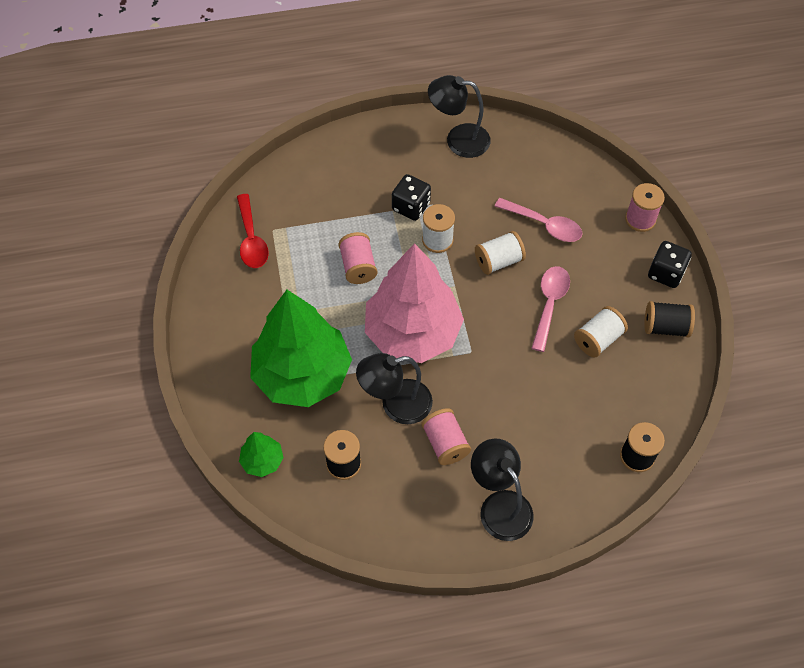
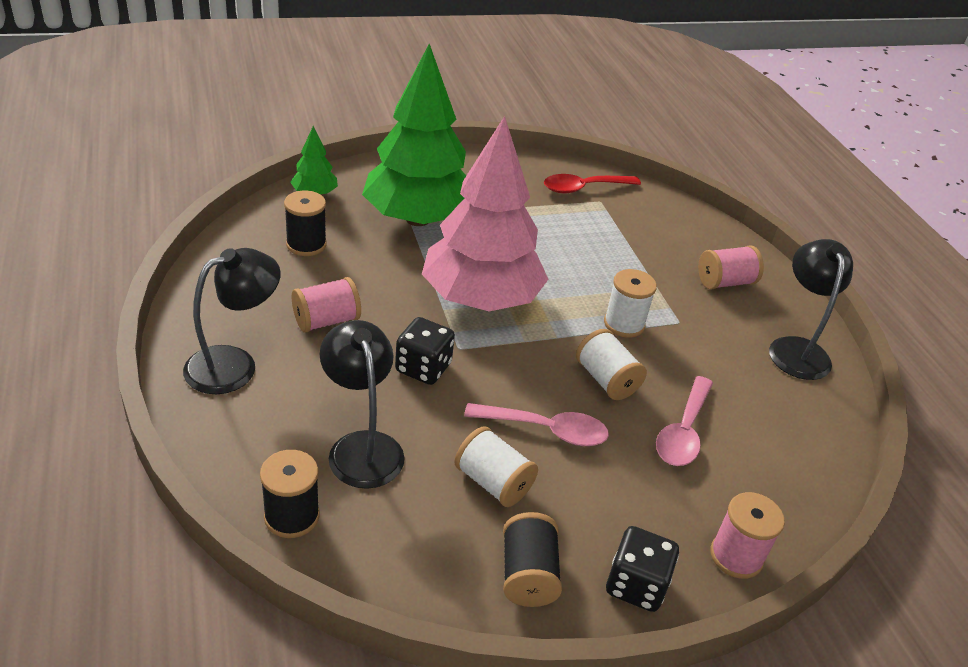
camera: 80 degrees right, 20 degrees down
(358, 266) = (567, 259): pink spool -> pink spool (725, 282)
(396, 404) = (380, 283): black lamp -> black lamp (362, 447)
(411, 207) = (668, 303): black dice -> black dice (423, 368)

